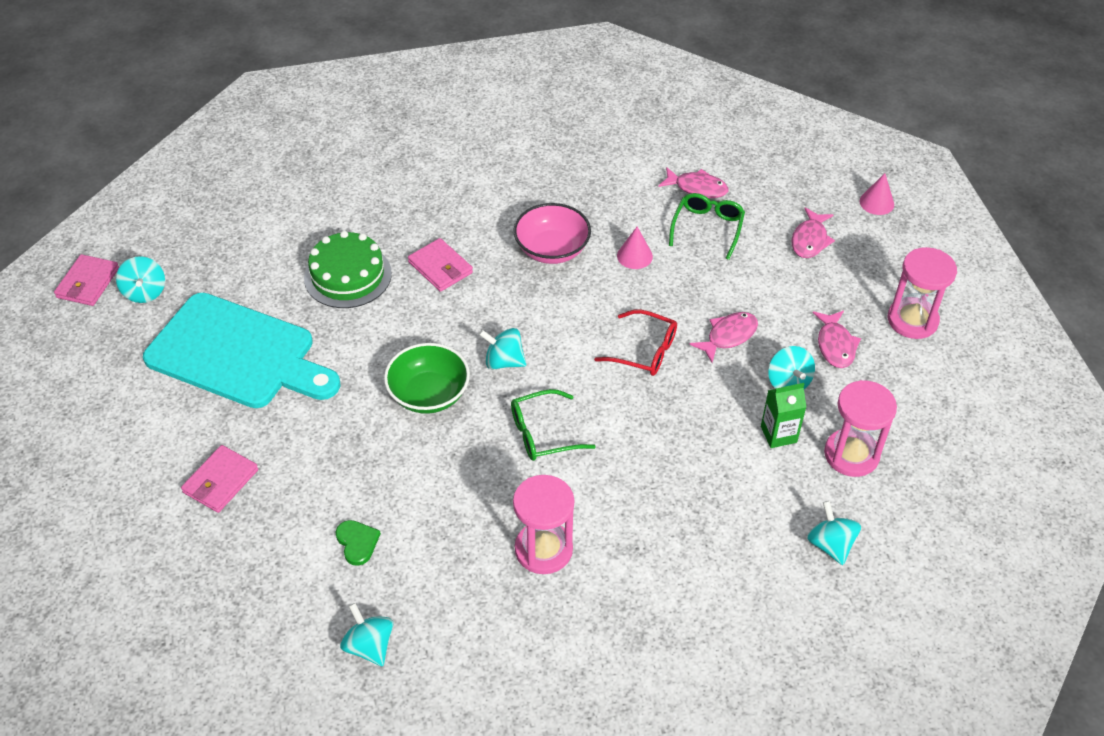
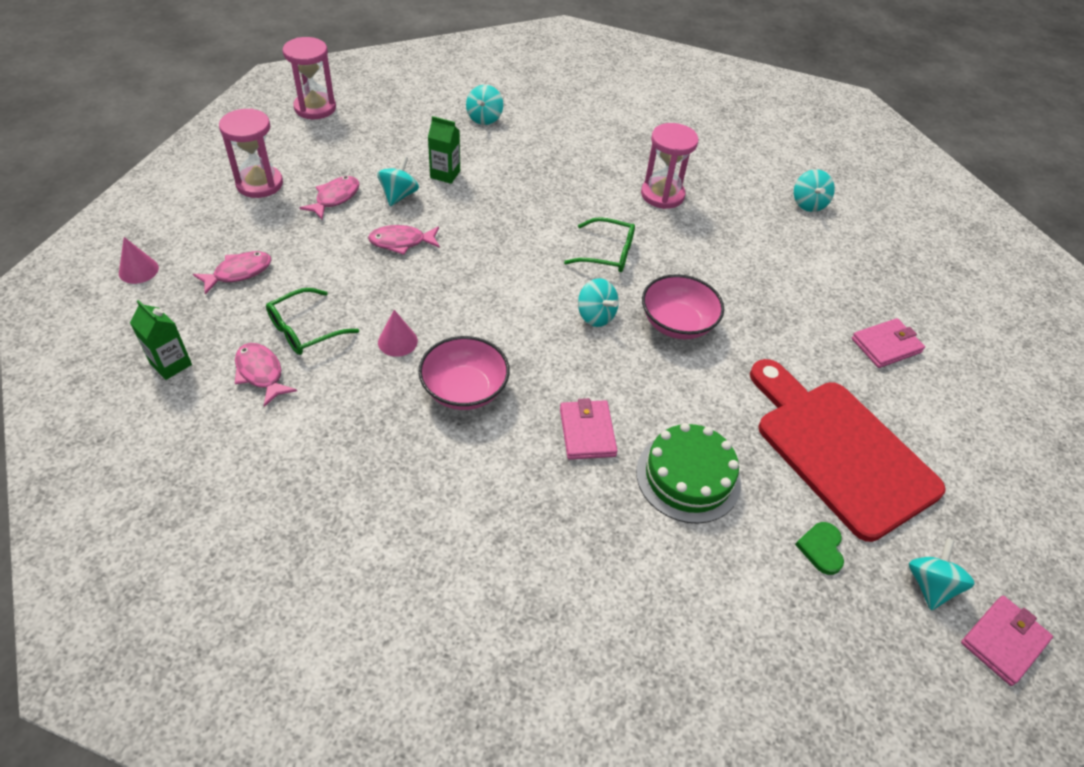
camera: 150 degrees left, 0 degrees up
(237, 354) = (839, 450): turquoise cutting board -> red cutting board
(357, 542) = (790, 256): green heart -> green heart (821, 548)
(429, 394) = (677, 323): green bowl -> pink bowl
(644, 351) = (476, 265): red glasses -> none
(759, 163) = (171, 364): none -> green carton
(851, 455) = (414, 144): pink hourglass -> pink hourglass (315, 108)

